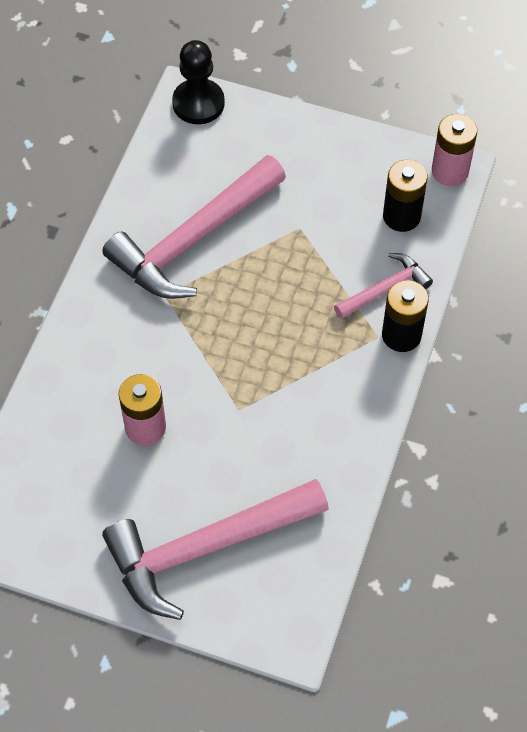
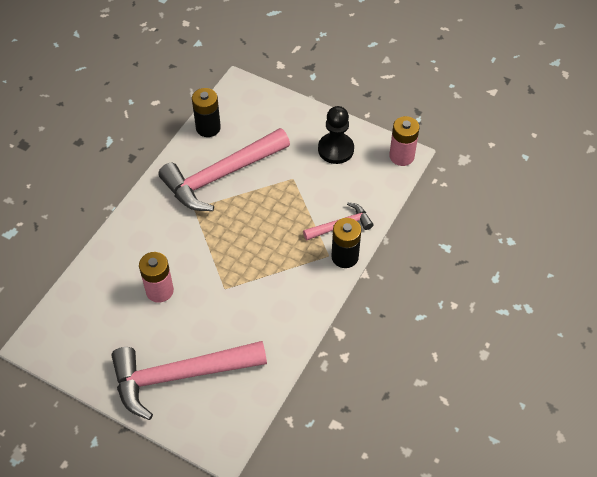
camera: 10 degrees right, 5 degrees down
(198, 103) = (245, 91): black pawn -> black pawn (335, 149)
(401, 216) = (362, 180): black battery -> black battery (208, 128)

